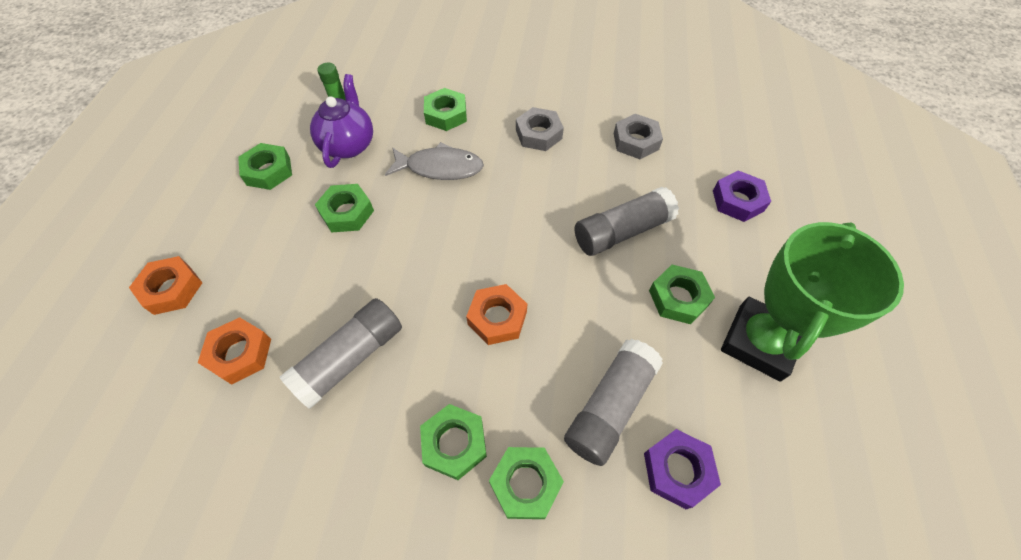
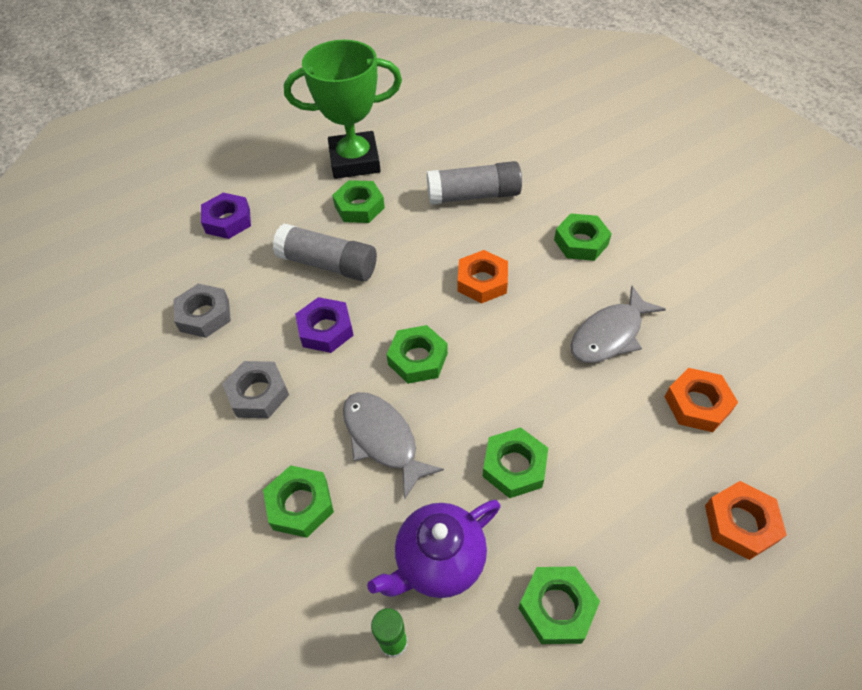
camera: 130 degrees left, 5 degrees down
(350, 358) = (610, 334): grey glue stick -> grey fish
(525, 484) = (558, 201): green nut -> green nut (417, 359)
(677, 470) = (475, 155): purple nut -> purple nut (325, 329)

